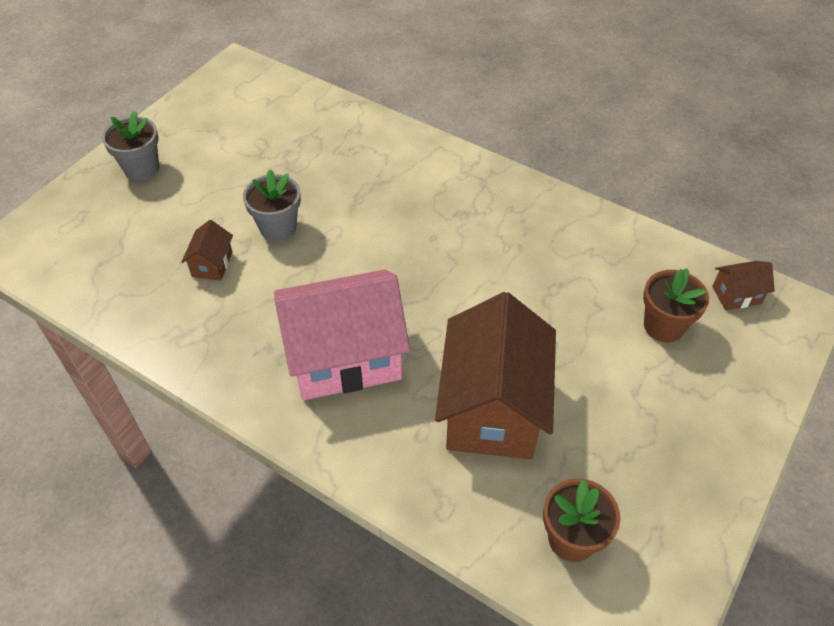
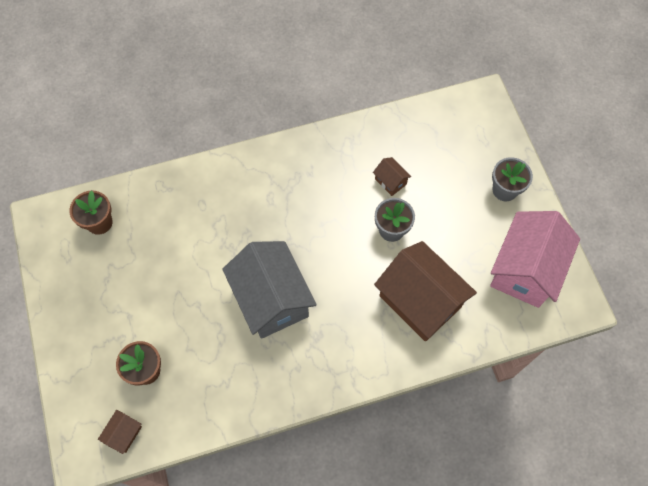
camera: 130 degrees right, 15 degrees up
(345, 357) = (273, 202): pink house -> pink house (525, 270)
(466, 275) = (271, 299): none -> grey house
(493, 409) = (184, 243): brown house -> brown house (420, 301)

